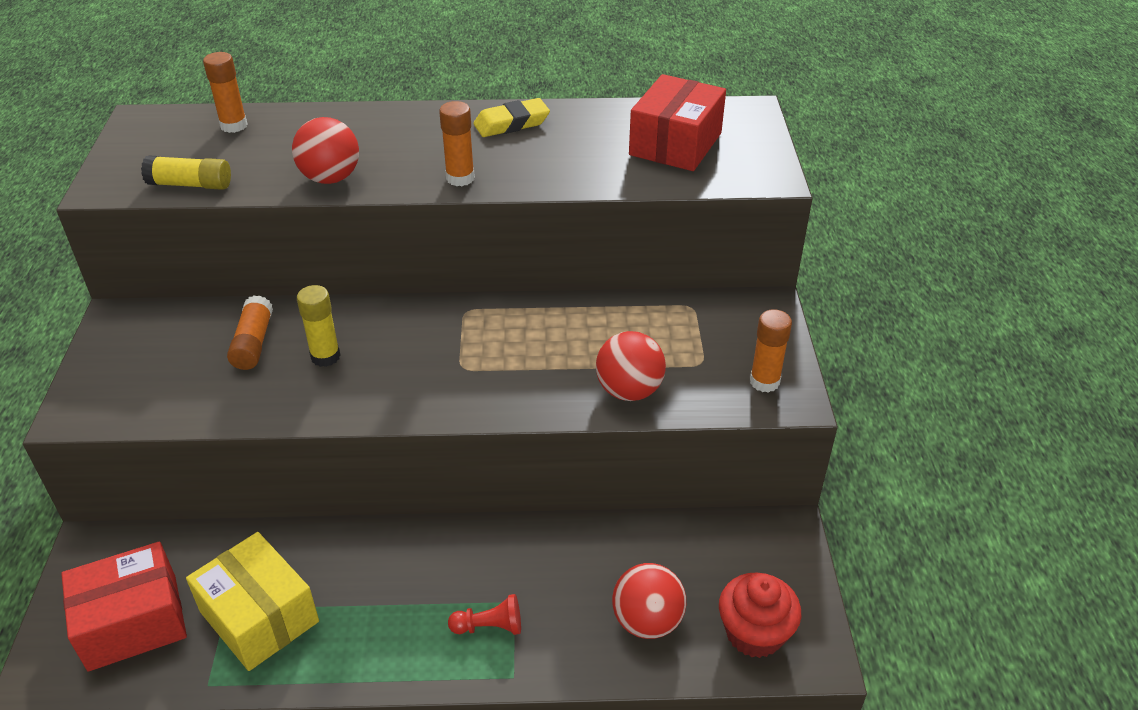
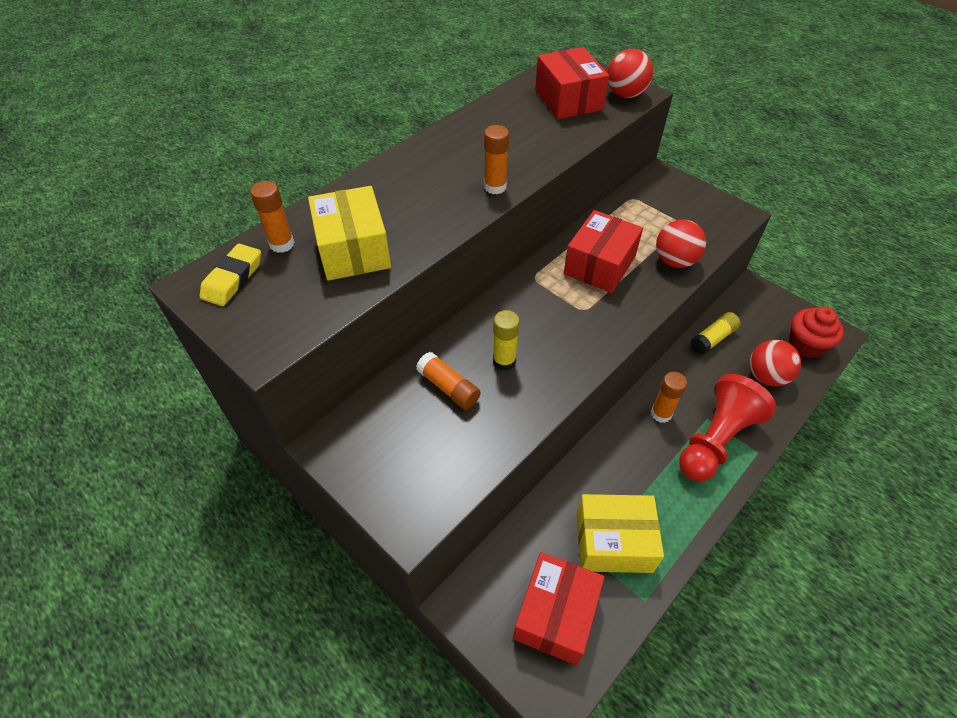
camera: 45 degrees left, 10 degrees up
(190, 184) = (329, 302): yellow glue stick -> yellow glue stick (712, 339)
(270, 159) = (353, 250): none -> yellow box
(330, 178) = (418, 236): red ball -> red ball (625, 94)
(489, 626) = (716, 440): red pawn -> red pawn, size x2.29
(511, 123) = (463, 137): yellow eraser -> yellow eraser (233, 279)
(545, 342) = (599, 265): none -> red box
(764, 382) = (717, 214): orange glue stick -> orange glue stick (661, 414)

